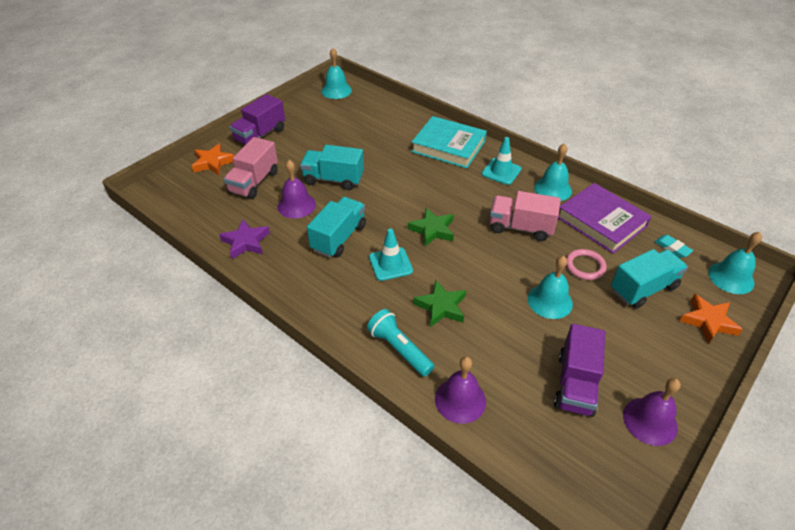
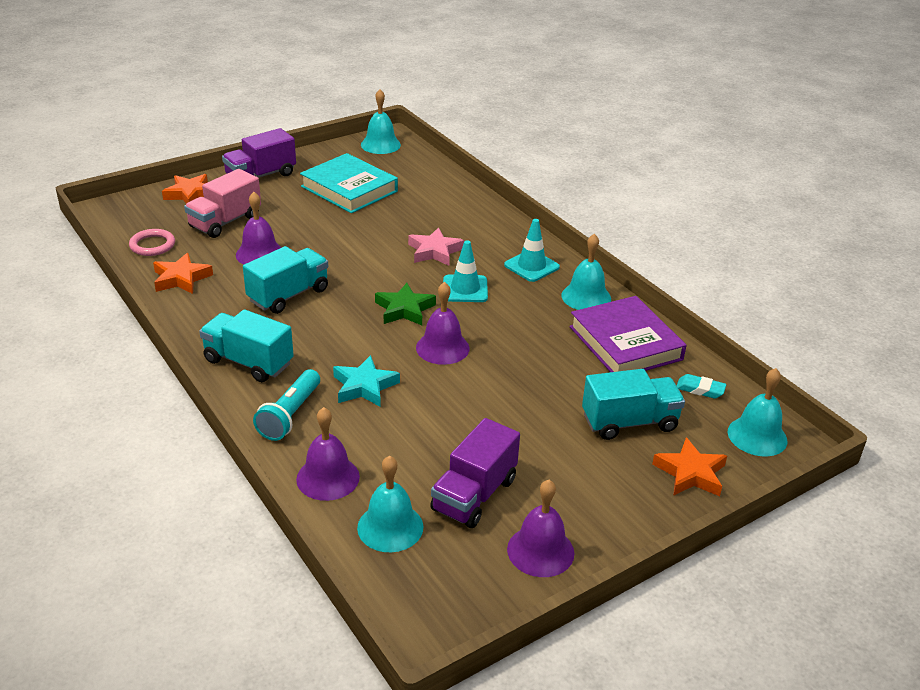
camera: 15 degrees right, 10 degrees down
(246, 242) = (181, 278): purple star -> orange star
(333, 179) = (319, 236): turquoise truck -> turquoise truck (248, 362)
(390, 264) = (332, 333): turquoise traffic cone -> turquoise traffic cone (465, 289)
(399, 349) = (290, 415): turquoise flashlight -> turquoise flashlight turned 135 degrees counterclockwise
(426, 174) = (434, 251): none -> pink star
(441, 307) = (364, 386): green star -> turquoise star
(448, 146) = (482, 227): turquoise book -> turquoise book (349, 189)
(478, 257) = (442, 348): none -> purple bell
(520, 228) = (516, 329): pink truck -> none
(550, 301) = (500, 409): turquoise bell -> turquoise bell (390, 527)
(585, 266) = (570, 384): pink ring -> pink ring (152, 245)
(672, 248) = (700, 389): turquoise eraser -> turquoise eraser turned 45 degrees counterclockwise

